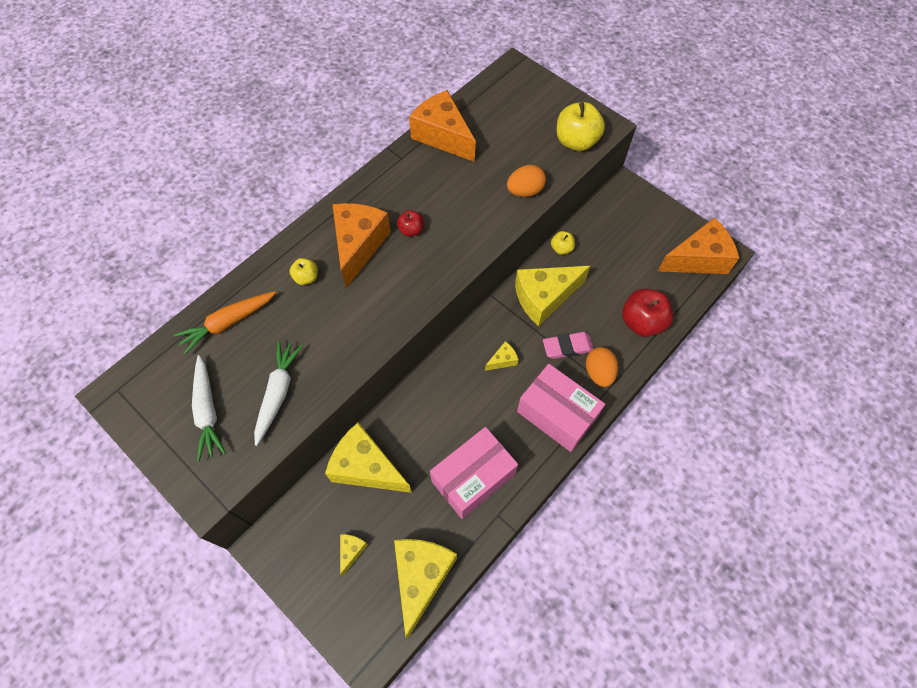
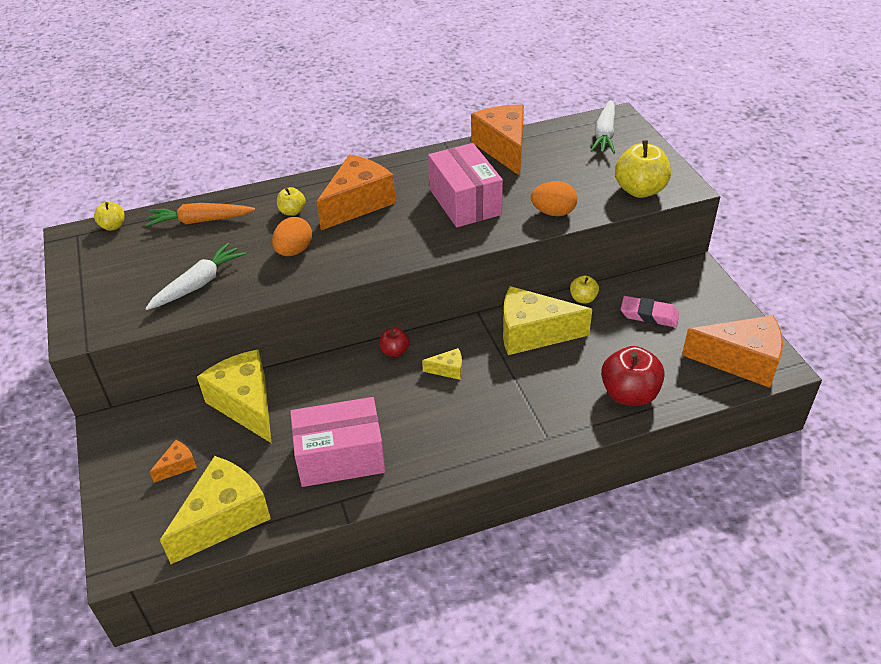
camera: 30 degrees right, 20 degrees down
(146, 364) = (113, 226): none -> yellow apple
(208, 411) = (131, 275): white carrot -> white carrot (605, 134)
(351, 551) = (178, 466): yellow cheese -> orange cheese
(411, 230) = (415, 207): red apple -> red apple (395, 351)
(556, 414) = (470, 439): pink box -> pink box (465, 202)
(567, 347) = (526, 384): pink eraser -> pink eraser (649, 315)
(599, 373) = (545, 420): orange egg -> orange egg (294, 251)

